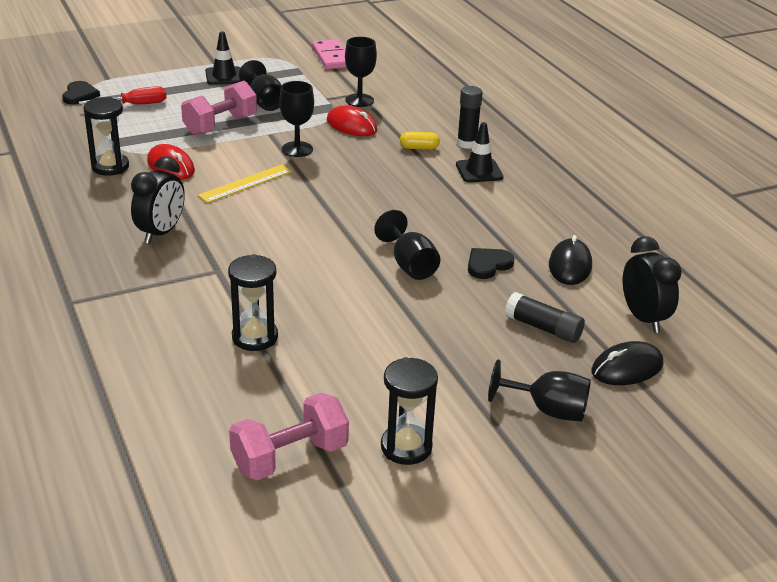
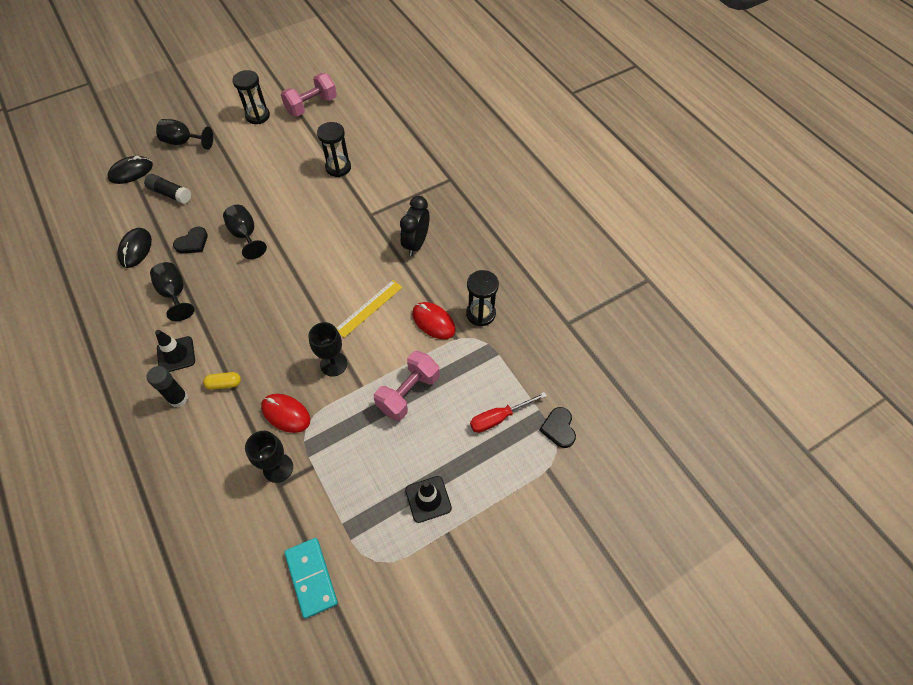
camera: 175 degrees right, 25 degrees up
(264, 102) = (375, 446): black goblet -> black goblet (175, 294)
(332, 57) = (311, 577): pink domino -> turquoise domino
(643, 318) = (105, 209): black clock -> none

